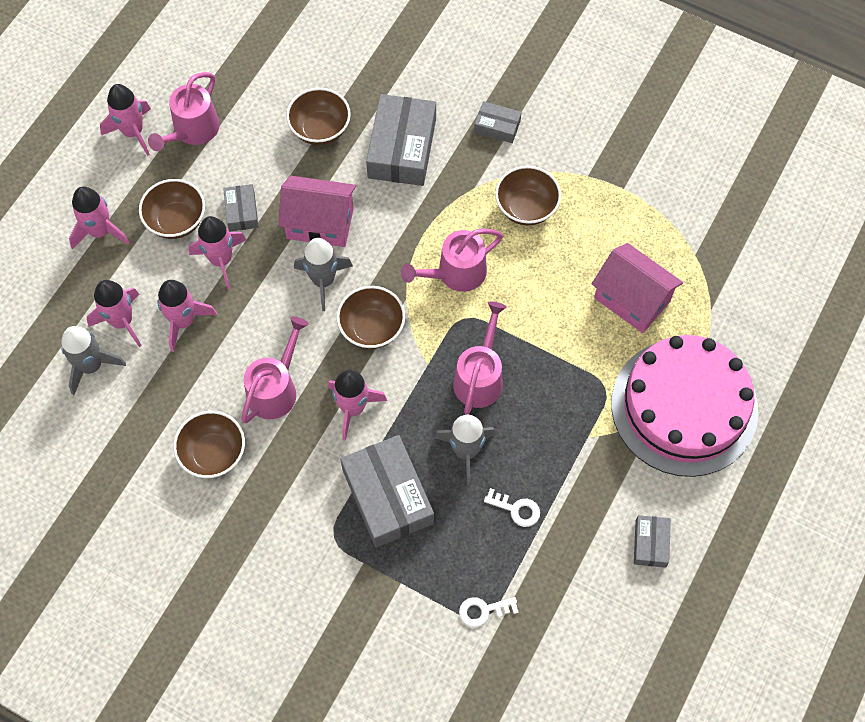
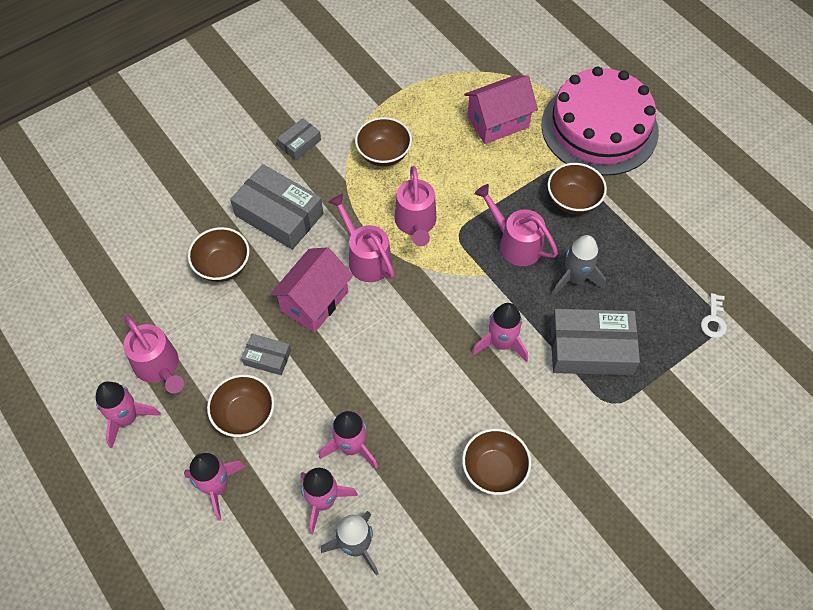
camera: 65 degrees left, 5 degrees down
(221, 260) = (306, 392): pink rocket -> none
(276, 388) = (455, 395): pink watering can -> pink watering can (366, 258)
(323, 281) = (371, 320): grey rocket -> none
(372, 328) = (434, 301): brown bowl -> brown bowl (573, 200)
(516, 509) = (638, 264): white key -> none
(650, 543) = (698, 192): grey box -> none

